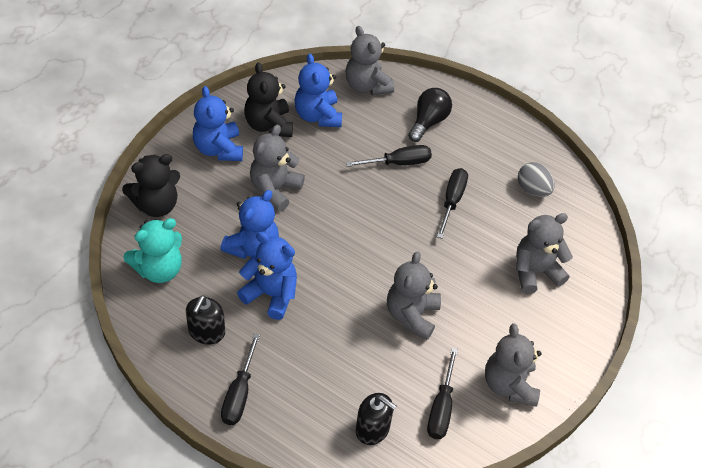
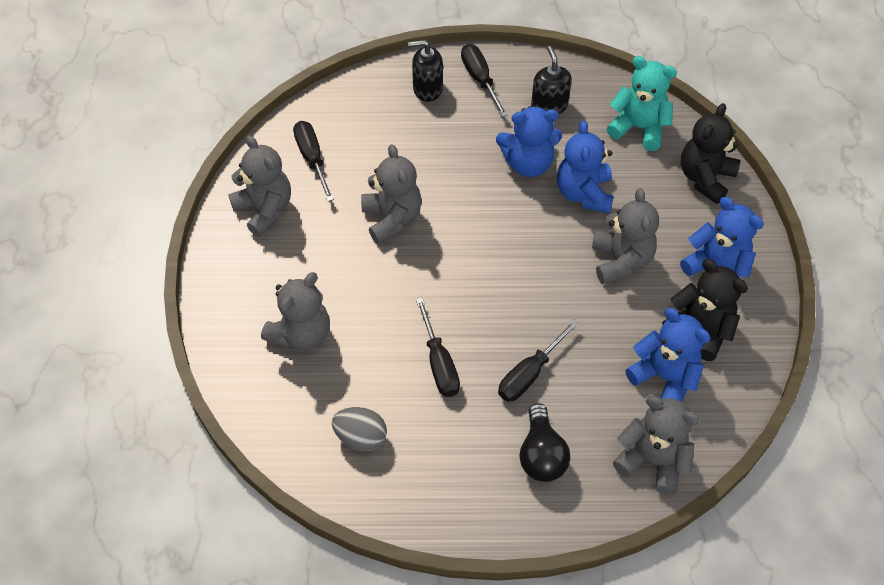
camera: 150 degrees right, 5 degrees up
(159, 269) = (639, 128): turquoise teddy bear -> turquoise teddy bear turned 90 degrees clockwise
(372, 429) = (357, 113): black soap dispenser -> black soap dispenser (427, 88)

